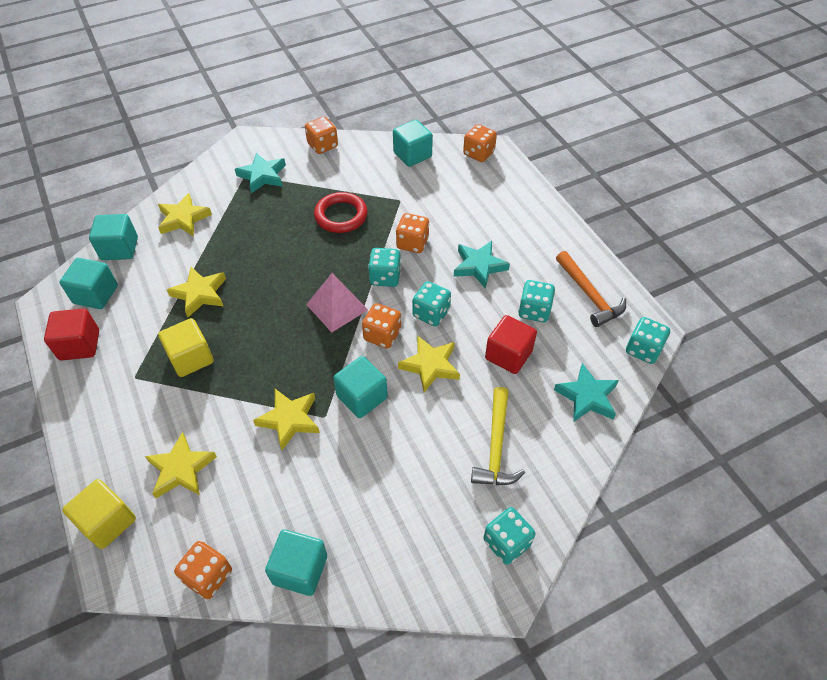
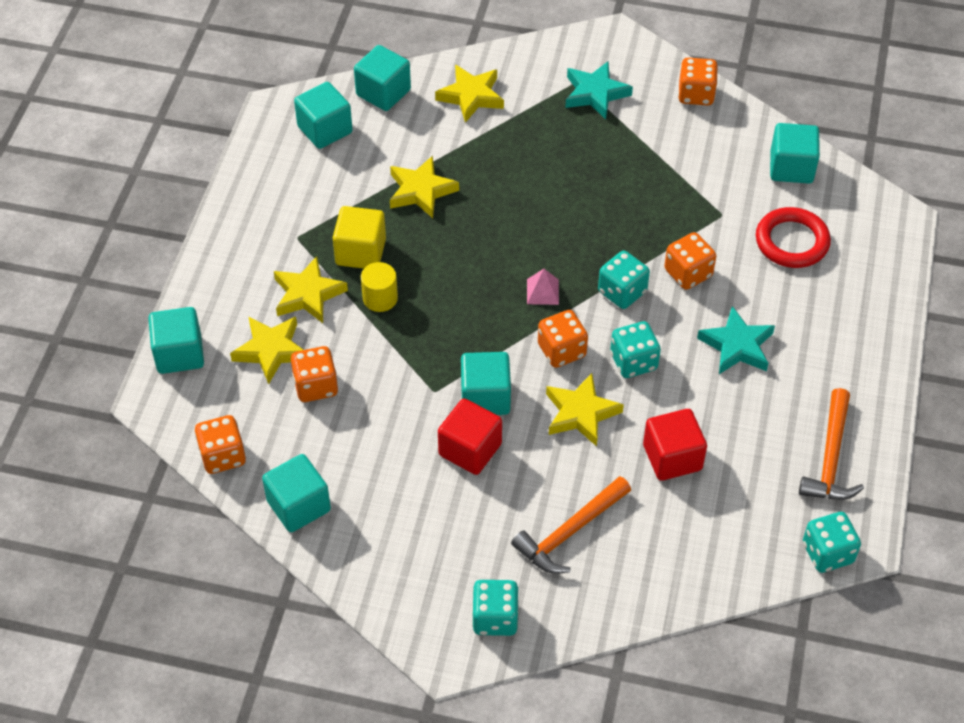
camera: 40 degrees right, 0 degrees up
(79, 345) = (273, 174): red cube -> red cube (470, 449)
(107, 522) = (179, 354): yellow cube -> turquoise cube
(232, 380) = (380, 298): none -> yellow cylinder
(289, 420) = (400, 372): yellow star -> yellow star (308, 294)
(337, 307) = (542, 291): pink pyramid -> pink pyramid, size x0.55
(341, 216) = (639, 193): red ring -> red ring (792, 241)
(478, 153) = (875, 213): orange dice -> orange dice (315, 386)
(496, 446) = (569, 532): yellow hammer -> orange hammer
(534, 311) = (748, 432): turquoise dice -> none
(587, 397) = (712, 554): turquoise star -> none

